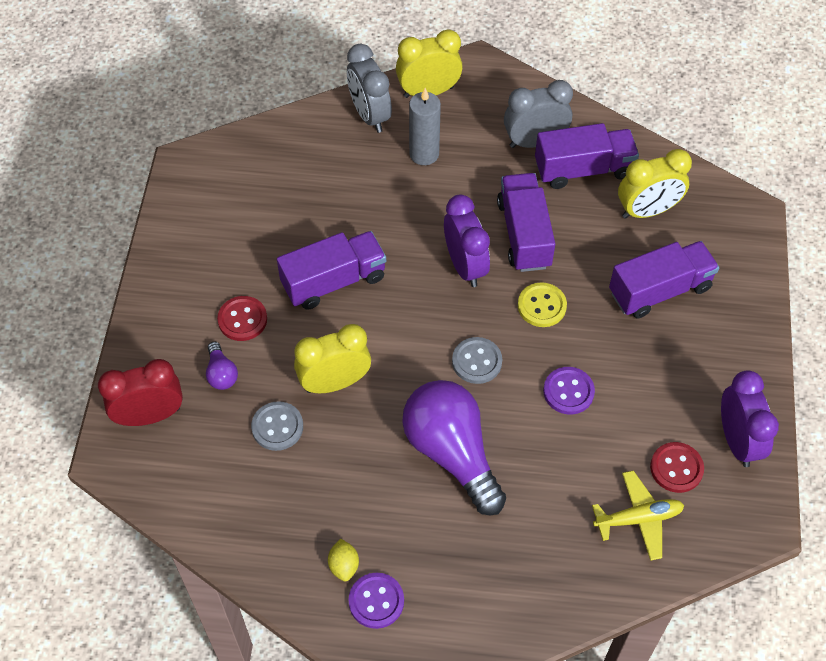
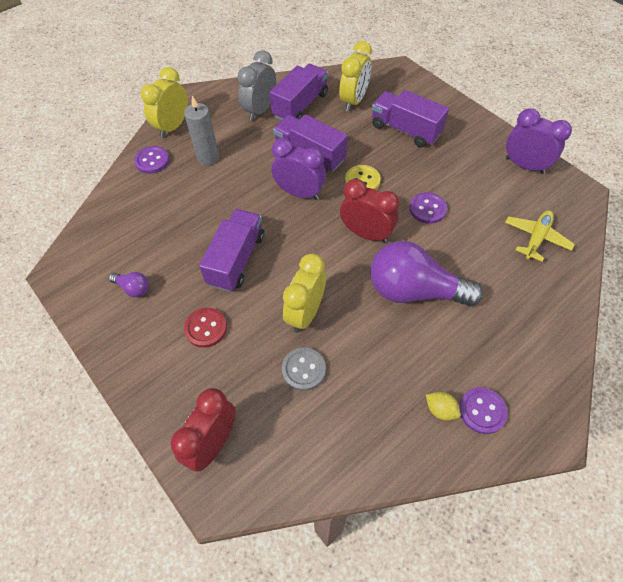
camera: 45 degrees left, 0 degrees up
(221, 374) = (230, 371): purple light bulb -> purple light bulb (133, 288)
(370, 115) = (152, 161): grey clock -> purple button
(477, 361) = (366, 234): grey button -> red clock
(659, 290) = (405, 130): purple truck -> purple truck turned 75 degrees counterclockwise
(676, 468) = (519, 200): red button -> none

